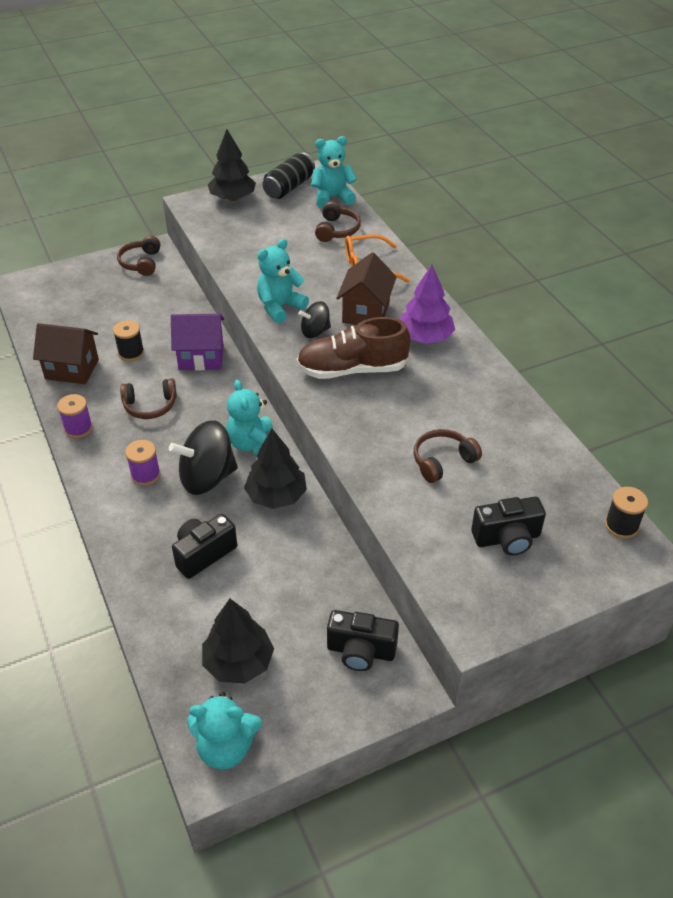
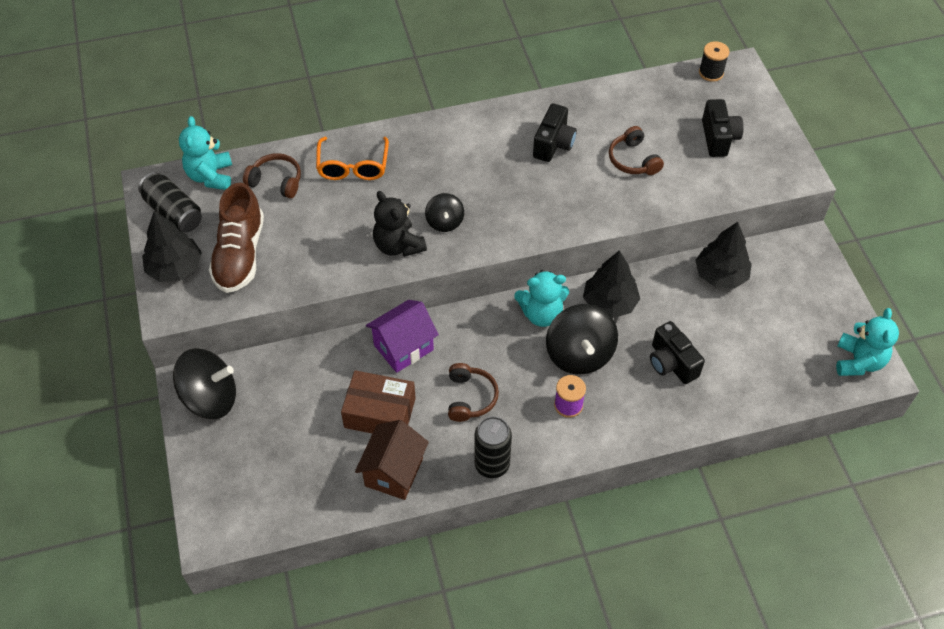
camera: 80 degrees left, 10 degrees up
(78, 428) = (492, 465): purple spool -> black can
(131, 353) = (380, 413): black spool -> brown box
(141, 263) = (210, 398): brown headphones -> black spinning top
(201, 357) = (403, 347): purple house -> purple house turned 45 degrees clockwise
(238, 662) = (784, 347): black tree -> black tree (720, 275)
(280, 307) = (398, 245): turquoise teddy bear -> black teddy bear
(352, 369) = (507, 201): brown shoe -> brown shoe (240, 254)
(361, 651) = (776, 266): black camera -> black camera (553, 144)
(366, 312) = (425, 179): brown house -> none
(425, 337) = (472, 142): purple tree -> none

